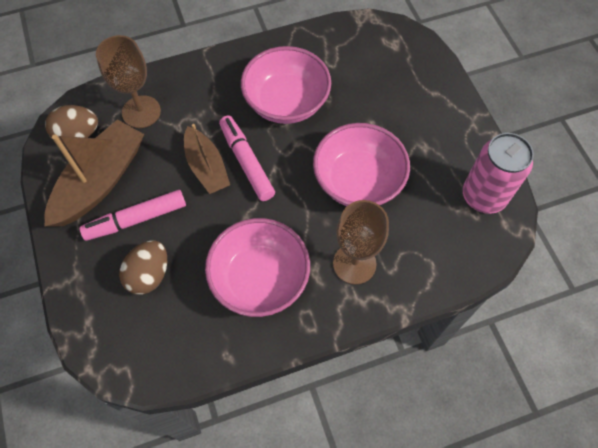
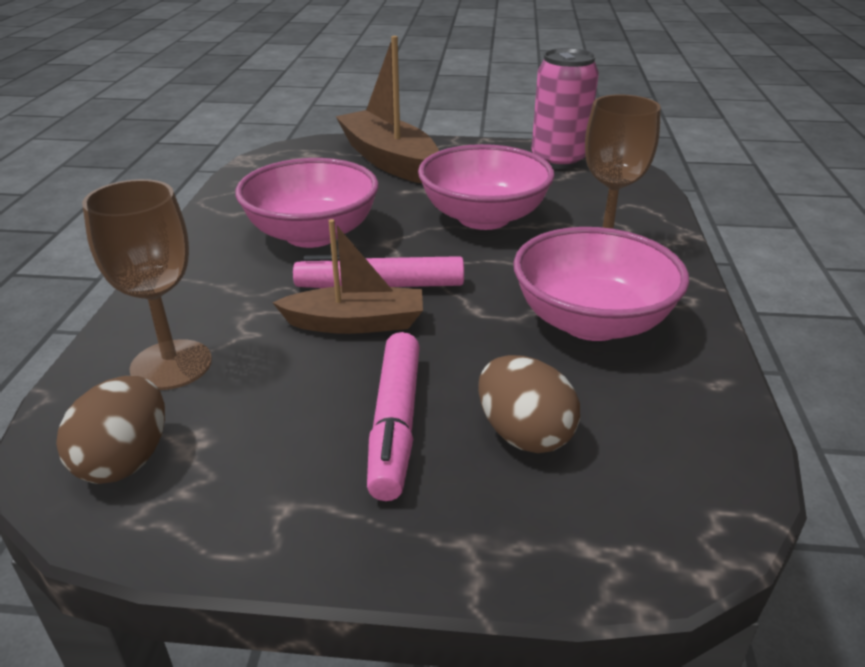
camera: 65 degrees left, 30 degrees down
(100, 181) = (270, 452): brown boat -> brown boat (389, 160)

